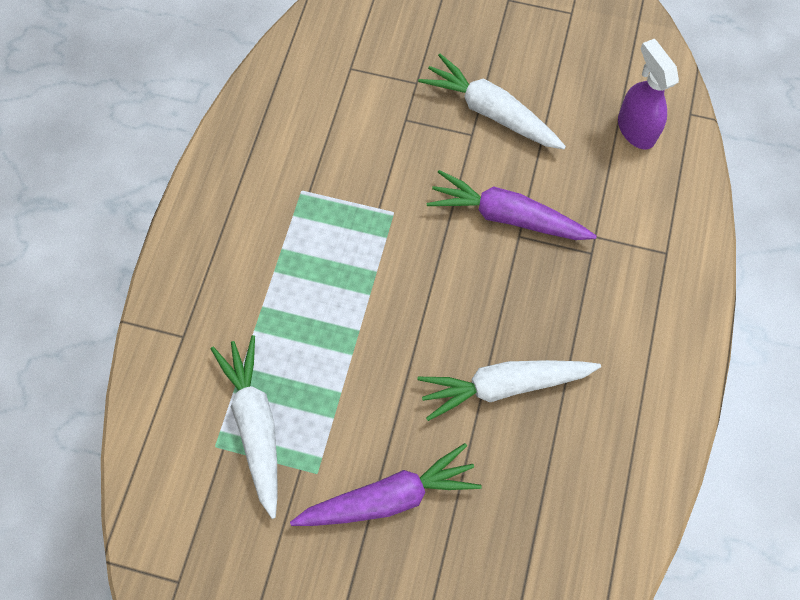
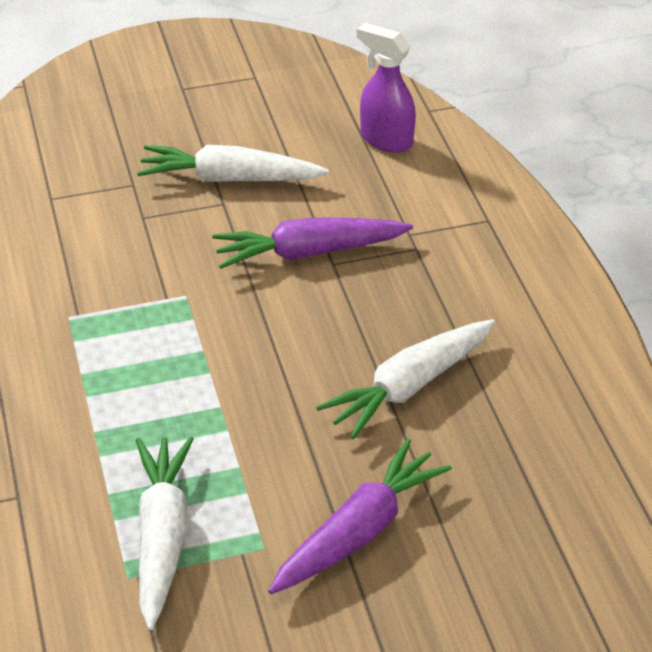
camera: 30 degrees left, 25 degrees down
(255, 425) = (162, 537): white carrot -> white carrot turned 45 degrees clockwise

